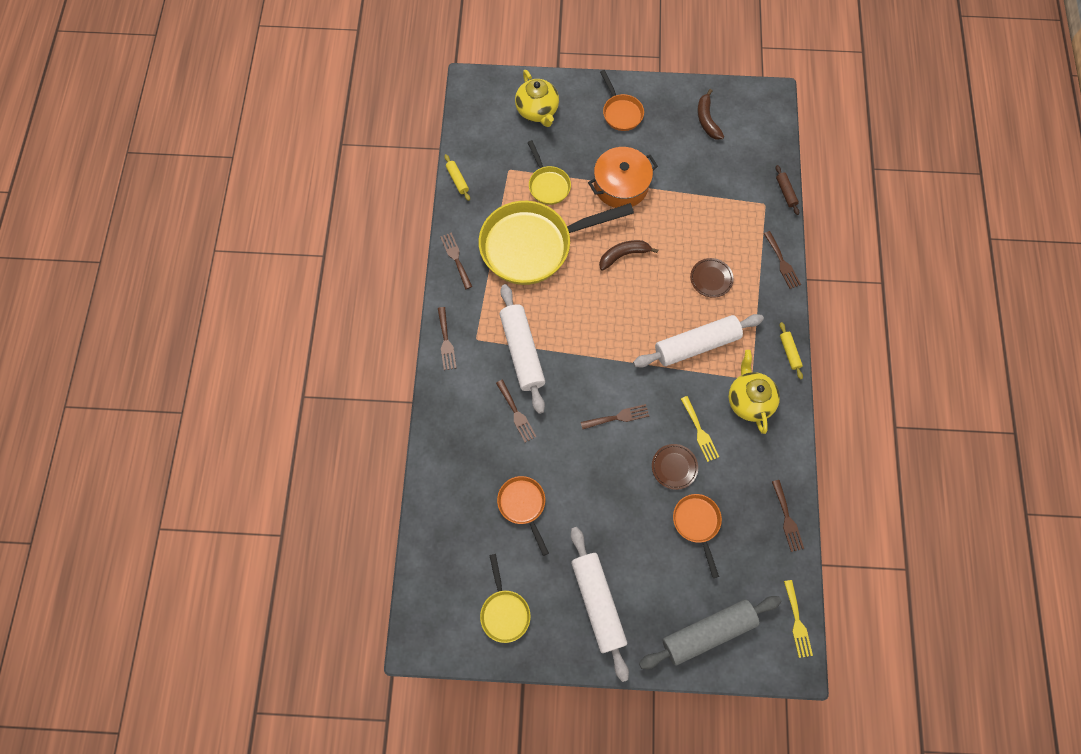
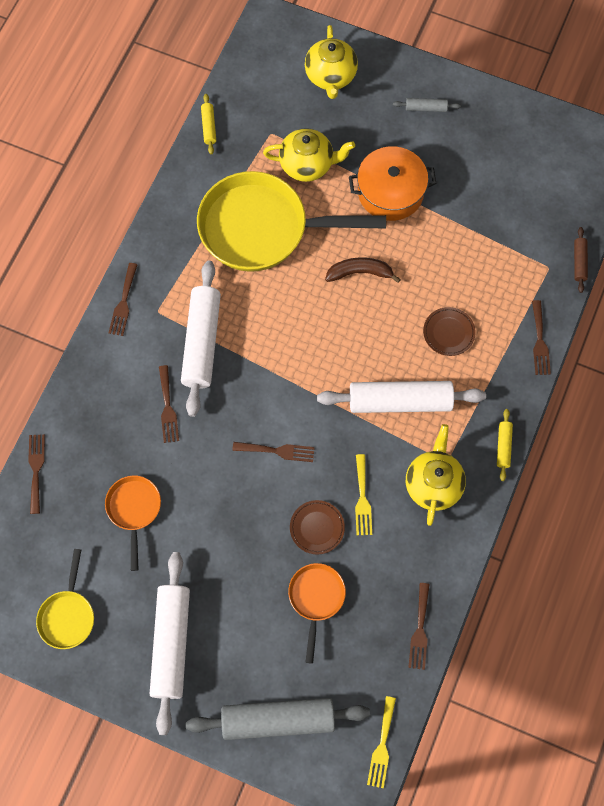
camera: 20 degrees right, 0 degrees up
(456, 258) = (171, 214): brown fork -> brown fork (36, 469)
(548, 185) = (307, 165): yellow pan -> yellow teapot
(621, 112) = (426, 108): orange pan -> grey rolling pin
(707, 120) = (522, 148): brown banana -> none

